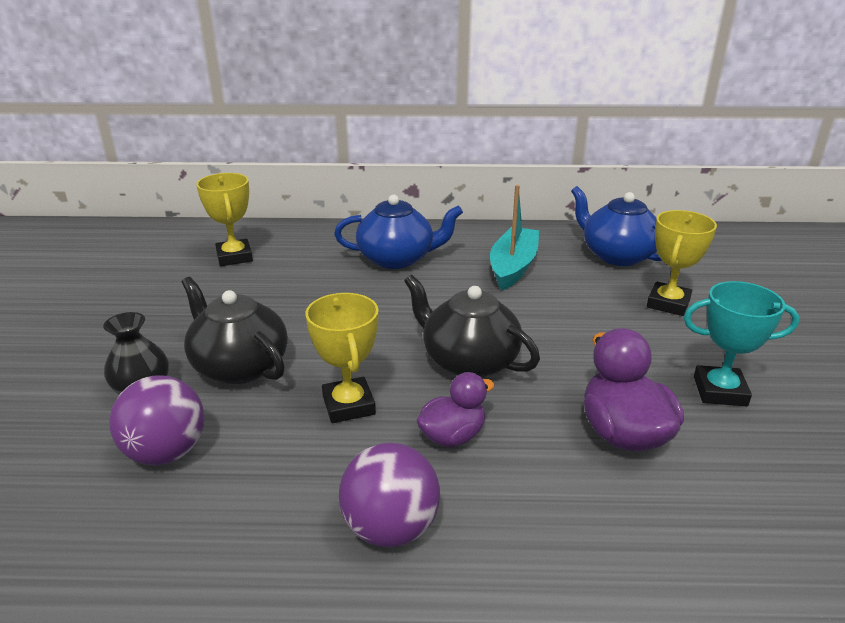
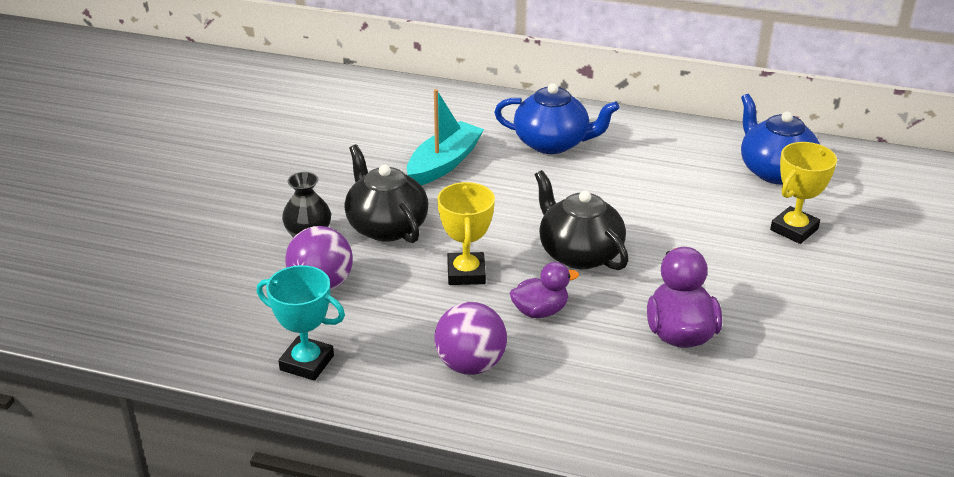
camera: 15 degrees right, 5 degrees up
(234, 257) = (400, 119): yellow trophy -> none
(513, 267) = (662, 168): turquoise boat -> turquoise boat (444, 163)
(720, 391) = (786, 315): turquoise trophy -> turquoise trophy (307, 363)

